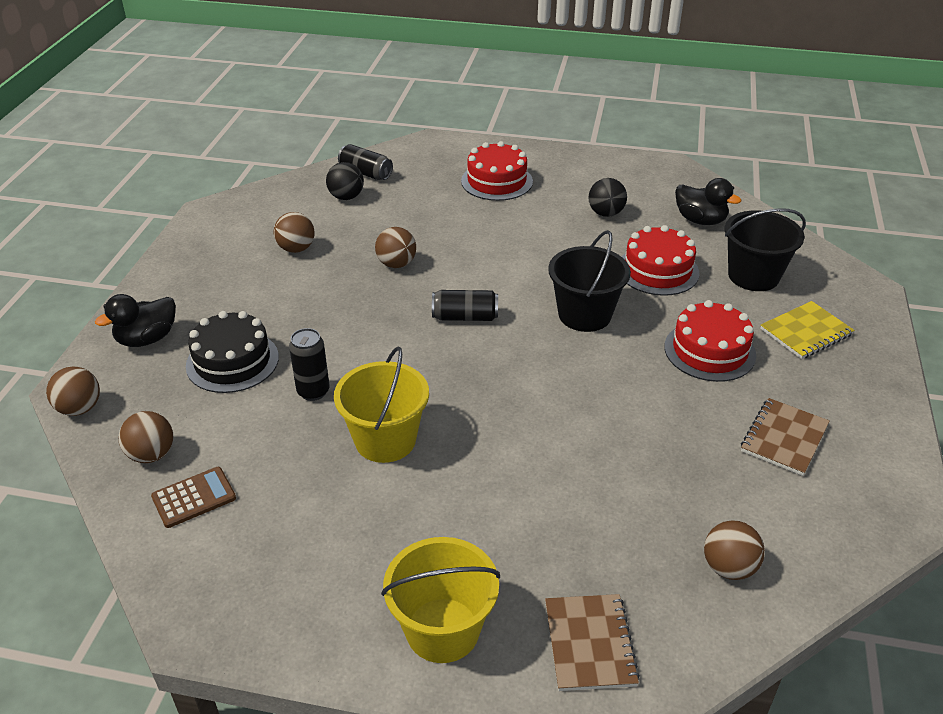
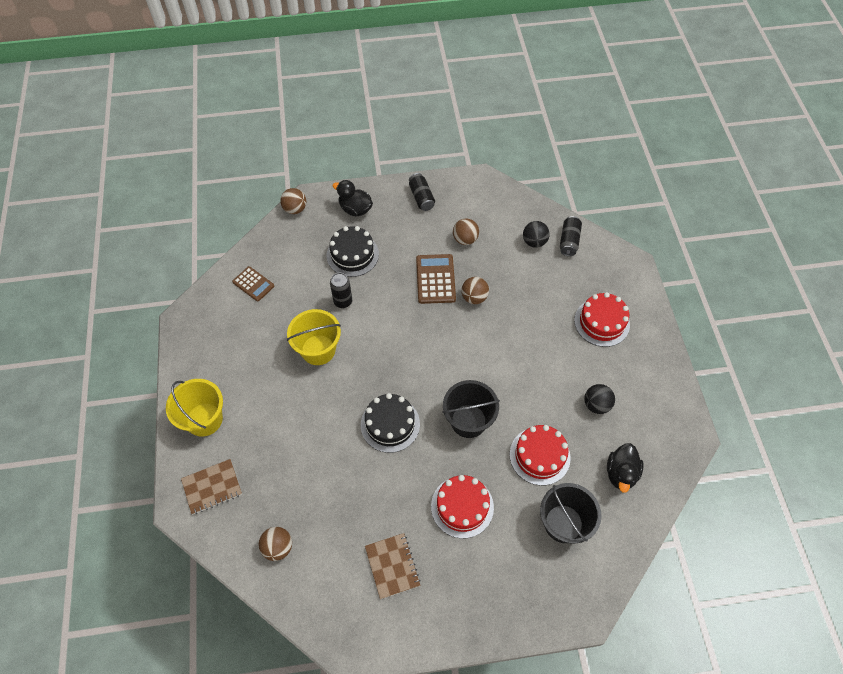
camera: 70 degrees right, 20 degrees up
(151, 455) = (275, 253): brown ball -> none
(341, 290) = (435, 279): none -> brown calculator
(465, 317) = (437, 353): black can -> black can (421, 197)
(558, 389) = (390, 424): none -> black cake
(784, 438) = (392, 566): brown notebook -> brown notebook turned 60 degrees clockwise
(806, 332) = (509, 569): yellow notebook -> none

